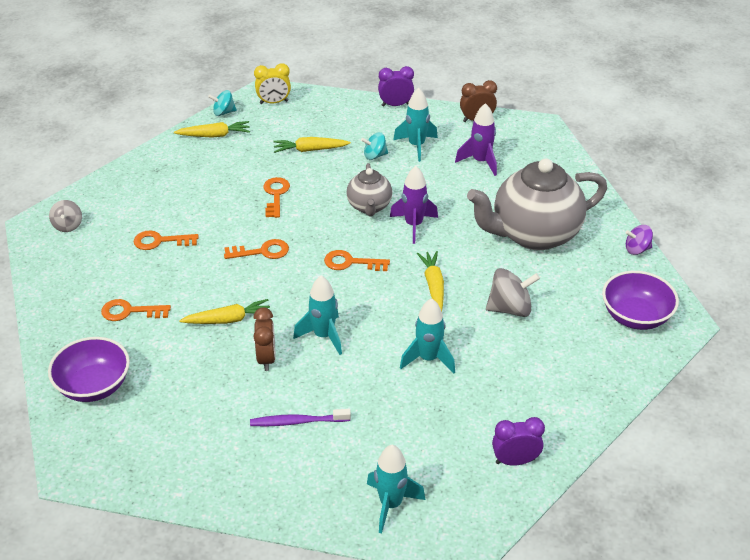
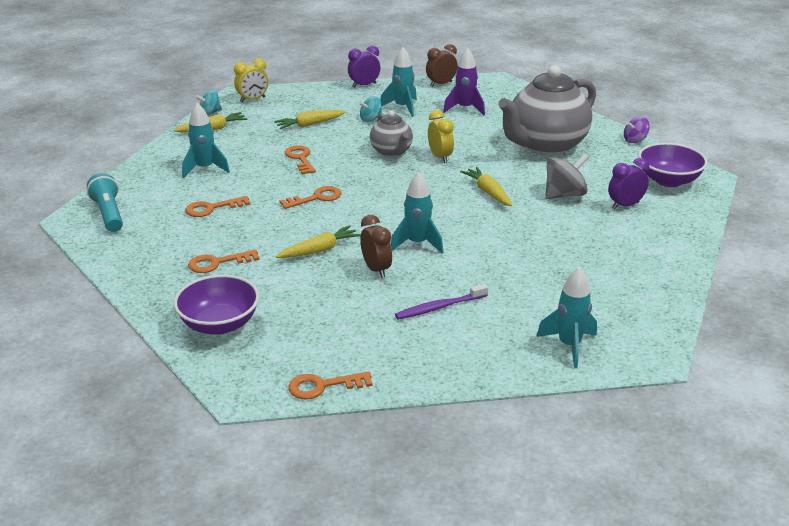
camera: 20 degrees left, 10 degrees down
(68, 225) = (109, 214): grey spinning top -> turquoise flashlight
(351, 262) = (403, 190): orange key -> orange key (323, 386)
(413, 225) = (440, 157): purple rocket -> yellow clock
(428, 359) = (522, 240): turquoise rocket -> turquoise rocket (205, 169)
(515, 461) = (650, 291): purple clock -> purple clock (625, 205)

